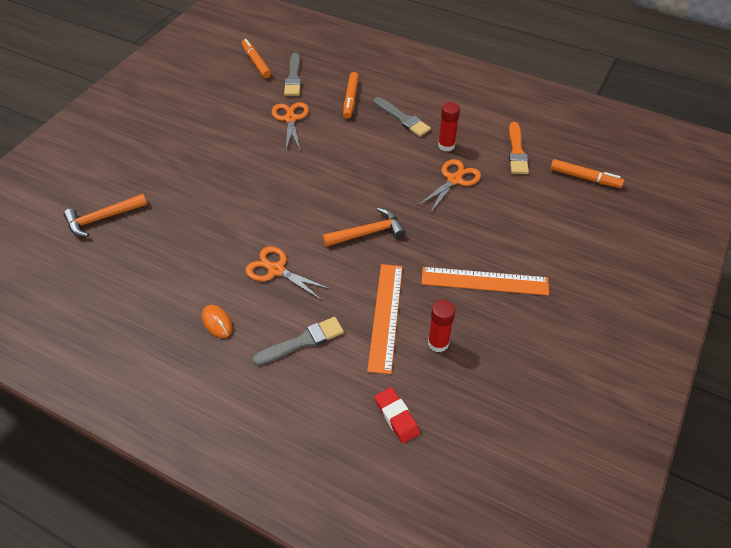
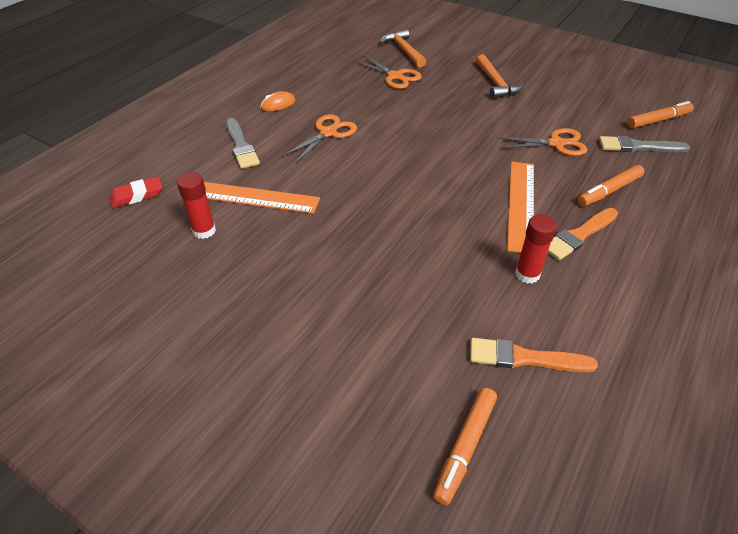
camera: 95 degrees right, 5 degrees down
(350, 99) = (609, 191): orange marker -> orange marker turned 45 degrees counterclockwise
(368, 233) = (368, 191): orange hammer -> orange hammer (496, 83)
(402, 119) = (578, 235): grey brush -> orange brush
(454, 180) = (455, 274): orange scissors -> orange scissors (395, 76)
(484, 281) = (275, 280): orange ruler -> orange ruler (521, 205)

